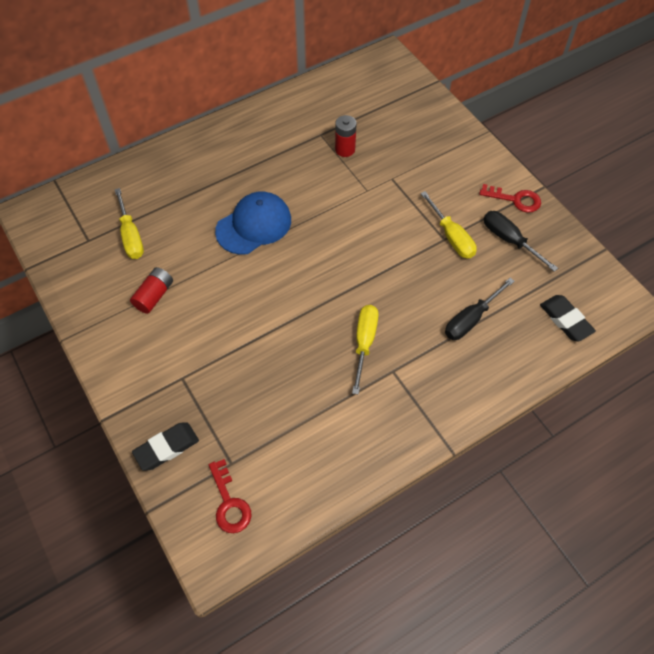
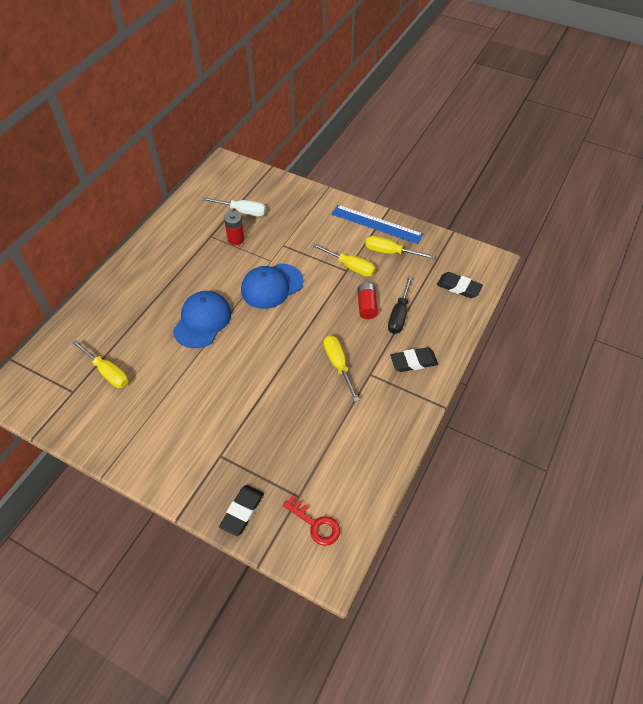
camera: 30 degrees left, 5 degrees down
(154, 296) = (157, 407): red battery -> red battery (366, 306)
(349, 220) = (272, 286): none -> blue cap
(372, 120) = (242, 211): none -> white screwdriver
(451, 382) = (413, 362): none -> black eraser
(509, 240) = (390, 252): black screwdriver -> yellow screwdriver
(515, 199) = (376, 224): red key -> blue ruler

